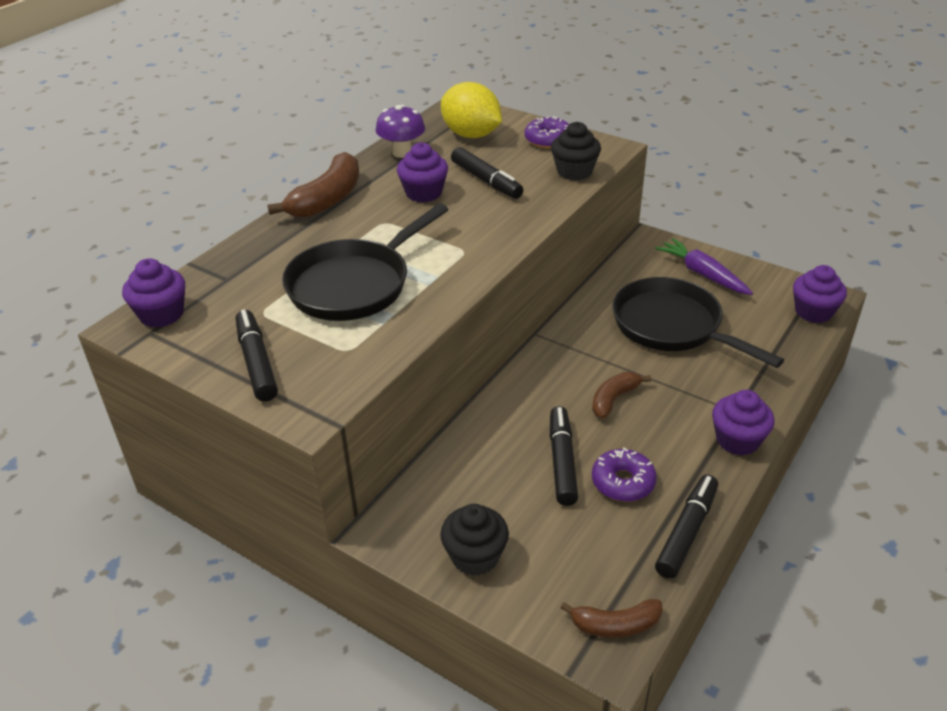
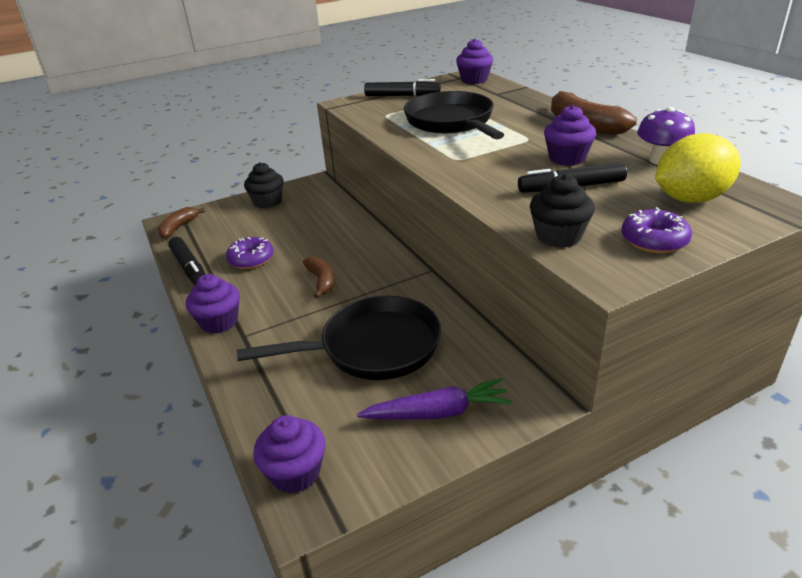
camera: 120 degrees right, 5 degrees down
(562, 462) = (293, 243): black marker -> none

